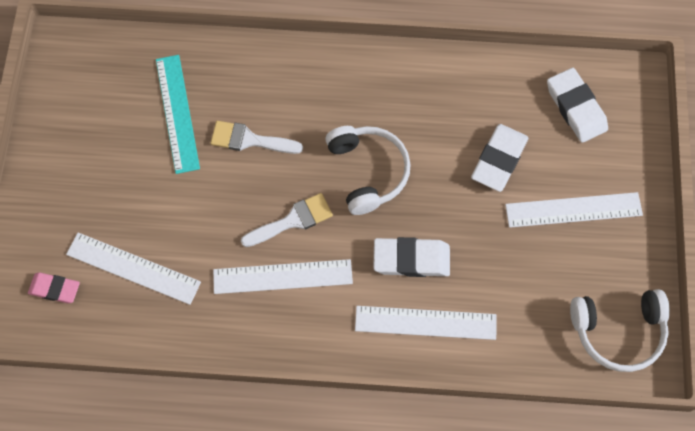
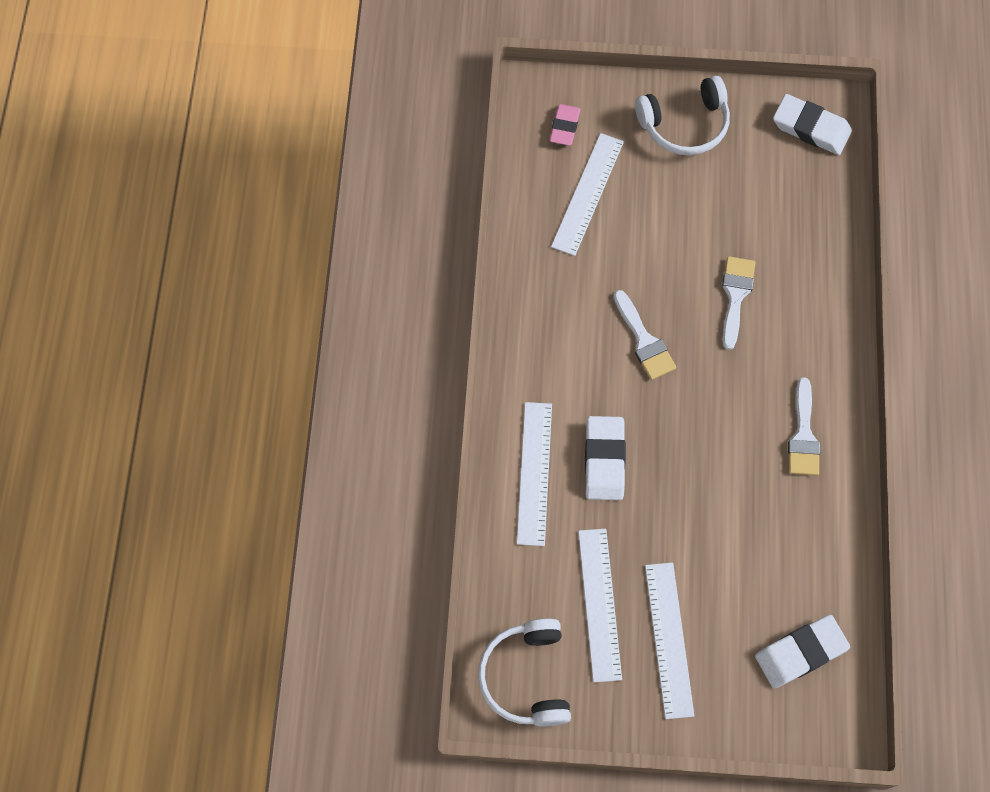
camera: 90 degrees right, 0 degrees up
(177, 113) = (762, 224): turquoise ruler -> none
(282, 276) = (582, 332): white ruler -> white ruler (599, 604)
(368, 171) = (704, 417): white headphones -> white headphones (684, 125)
(384, 93) = (803, 435): none -> white brush
(499, 160) = (727, 559): white eraser -> white eraser (811, 128)

